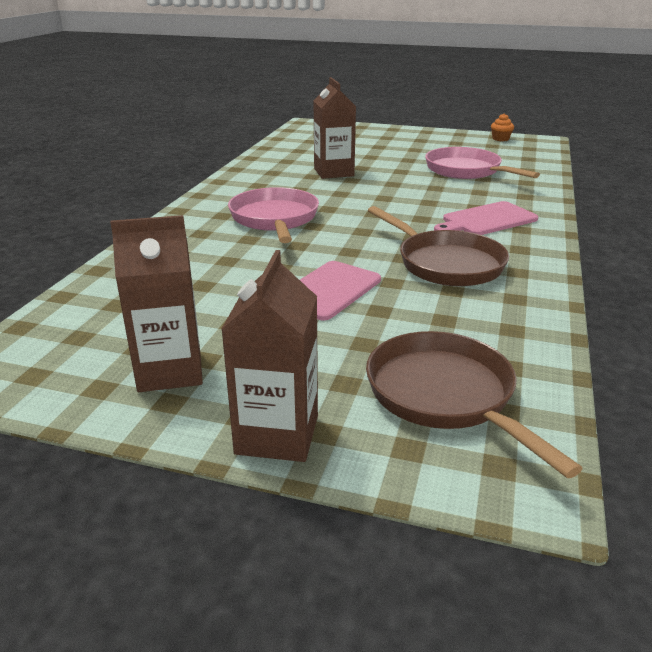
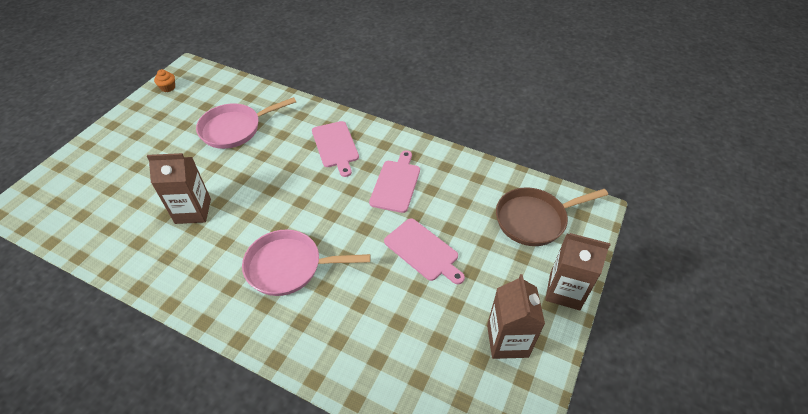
camera: 80 degrees left, 20 degrees up
(445, 263) = (396, 183): brown pan -> pink cutting board

